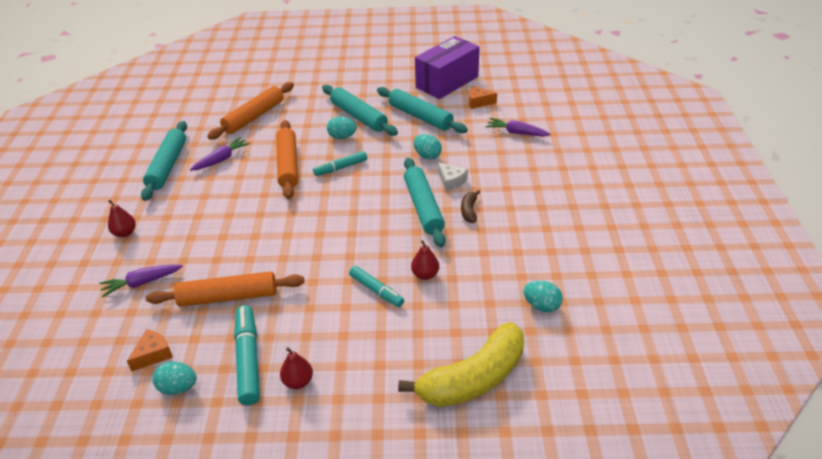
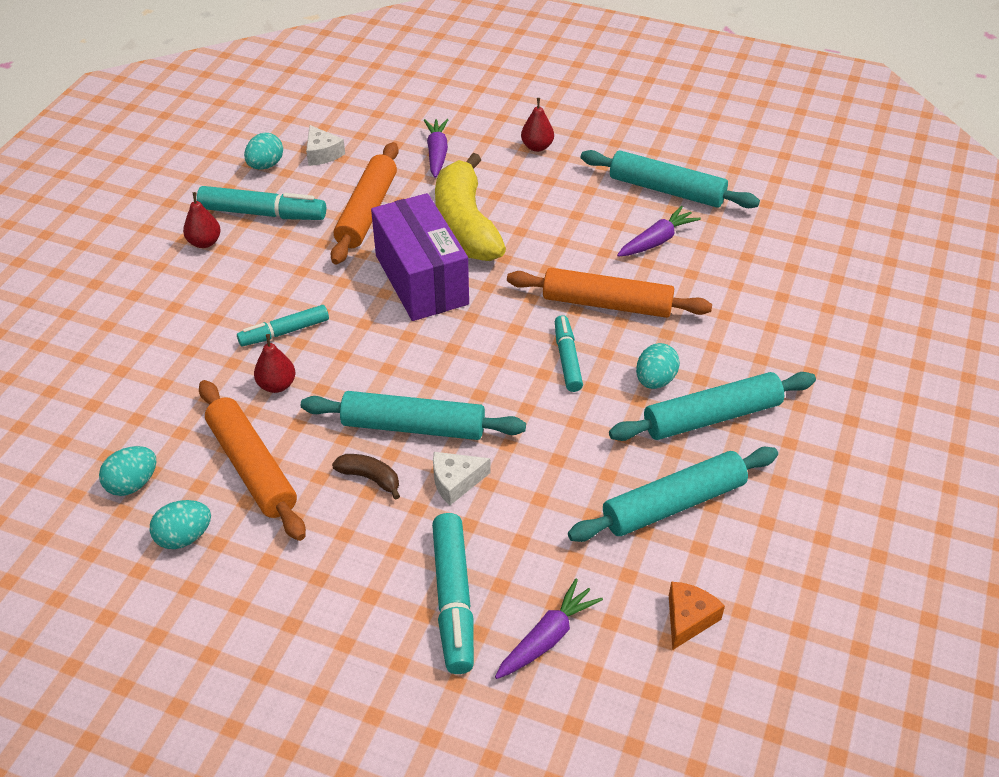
camera: 110 degrees right, 5 degrees up
(153, 354) = (322, 154): orange cheese -> white cheese
(222, 159) = (657, 240): purple carrot -> purple carrot turned 105 degrees counterclockwise
(254, 117) = (765, 290): orange rolling pin -> orange rolling pin (252, 467)
(427, 156) = (543, 474): turquoise egg -> turquoise egg (184, 537)
(447, 82) = (793, 593): purple box -> purple box (421, 279)
(473, 378) = (89, 375): yellow banana -> yellow banana (465, 225)
(519, 162) = (453, 599): none -> turquoise marker

